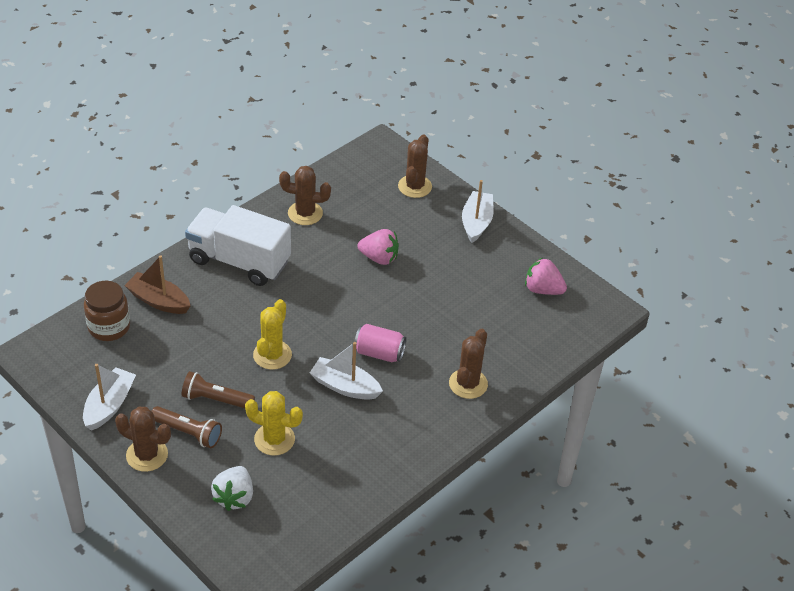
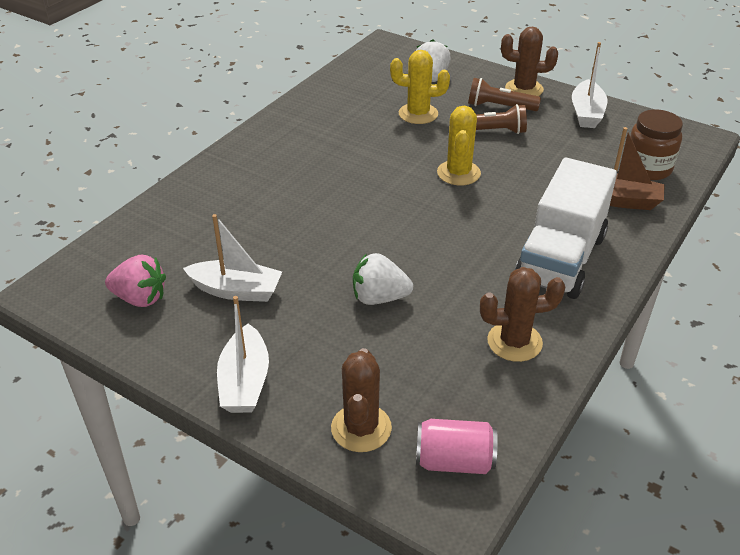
camera: 170 degrees right, 5 degrees down
(239, 261) = (561, 259): white truck -> white truck turned 105 degrees clockwise
(345, 386) = (368, 160): white boat -> white boat (236, 290)
(379, 258) = (379, 298): pink strawberry -> white strawberry
(379, 353) = (342, 193): pink can -> pink can (454, 461)
(468, 384) = (234, 182): brown cactus -> none

